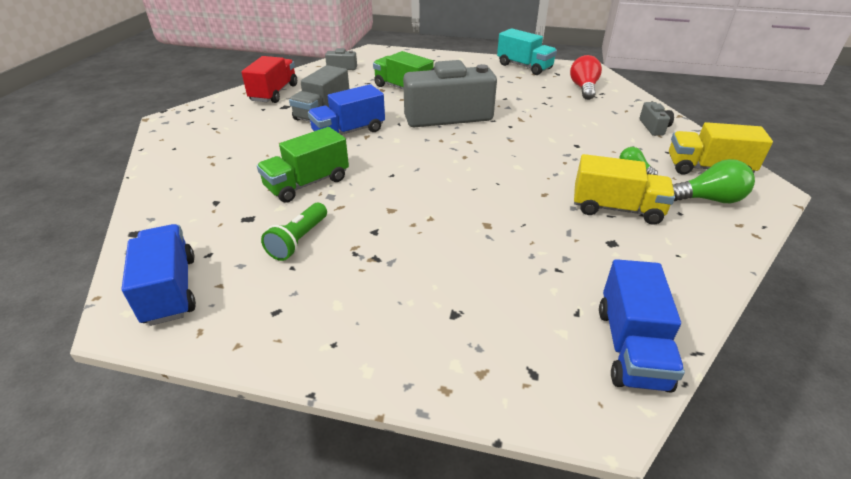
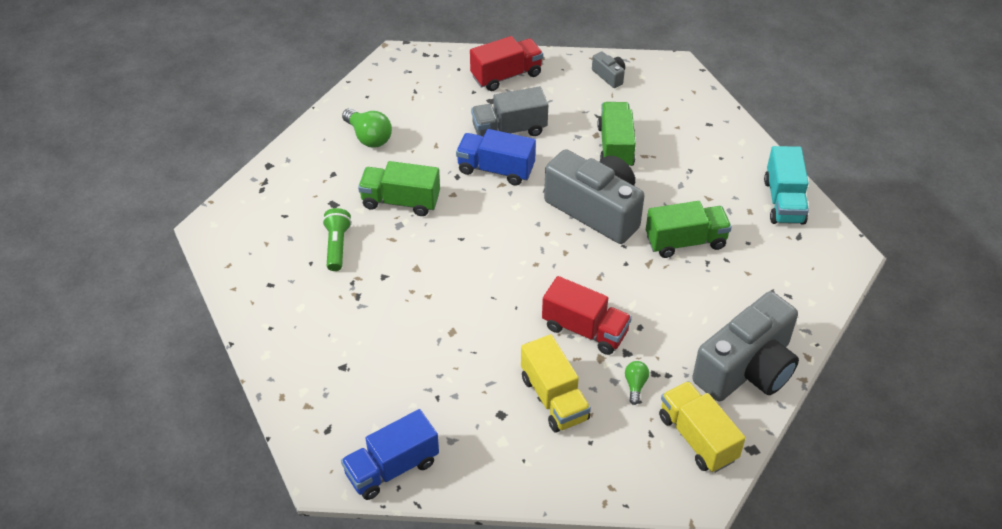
camera: 50 degrees right, 10 degrees up
(170, 290) = (243, 226): blue truck -> none
(298, 240) = (337, 246): green flashlight -> green flashlight turned 105 degrees clockwise
(518, 101) = (685, 242): none -> green truck
(556, 165) = (585, 329): none -> red truck
(583, 88) = (782, 275): red light bulb -> none
(654, 127) = (747, 368): grey camera -> grey camera, size x2.42
(709, 199) = (635, 455): green light bulb -> green light bulb (368, 137)

